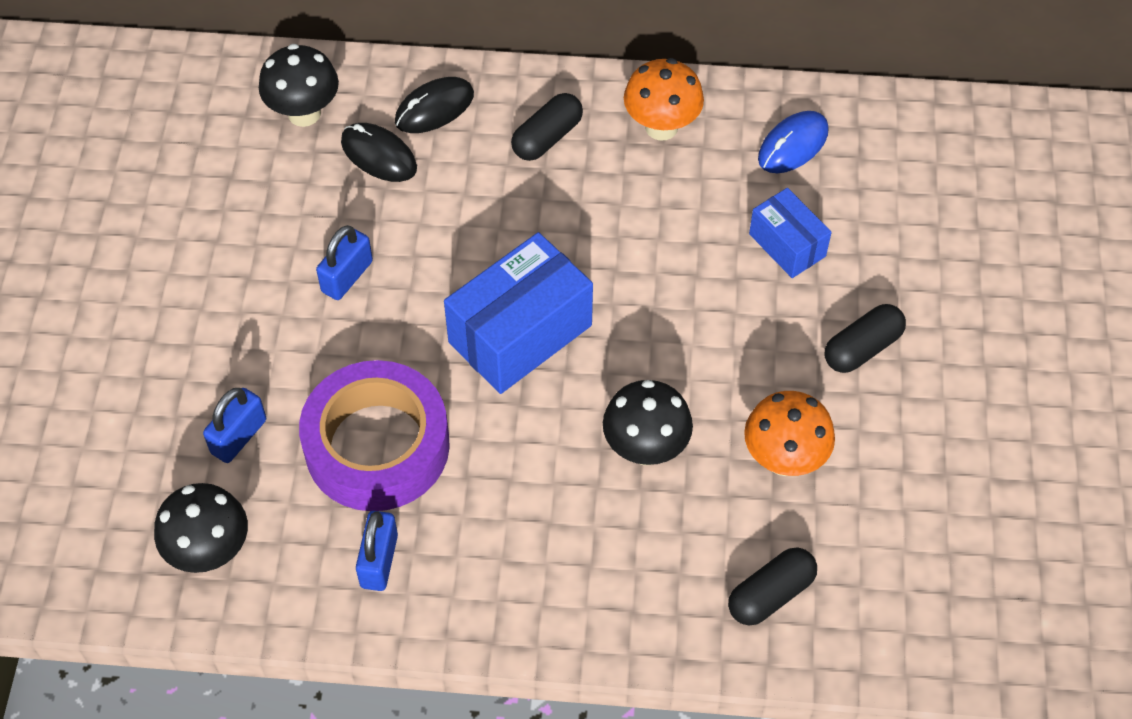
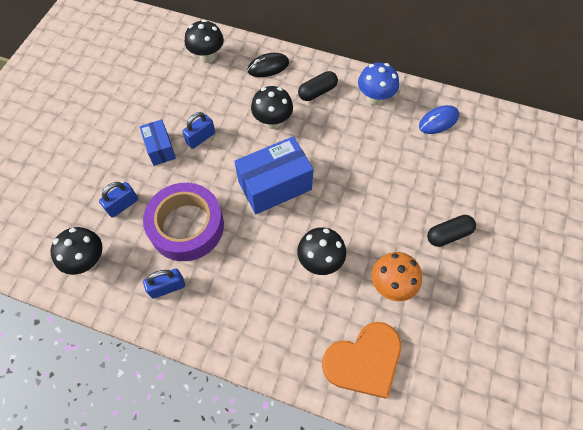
camera: 15 degrees right, 5 degrees up
(379, 155) = (235, 83): black mouse -> none
(379, 561) = (167, 287): blue padlock -> blue padlock turned 45 degrees clockwise
(478, 214) = (272, 122): none -> black mushroom
(661, 127) = (374, 98): orange mushroom -> blue mushroom
(770, 594) = (364, 360): black capsule -> orange heart
(787, 245) = (422, 171): blue box -> blue box (160, 148)

